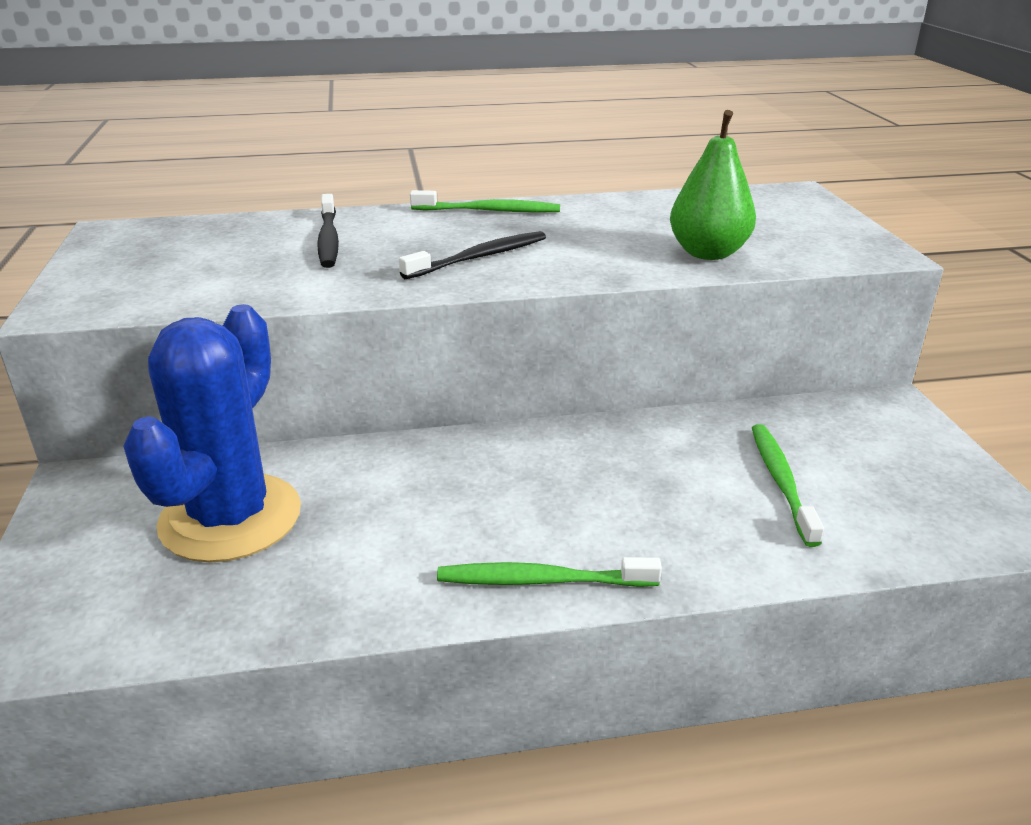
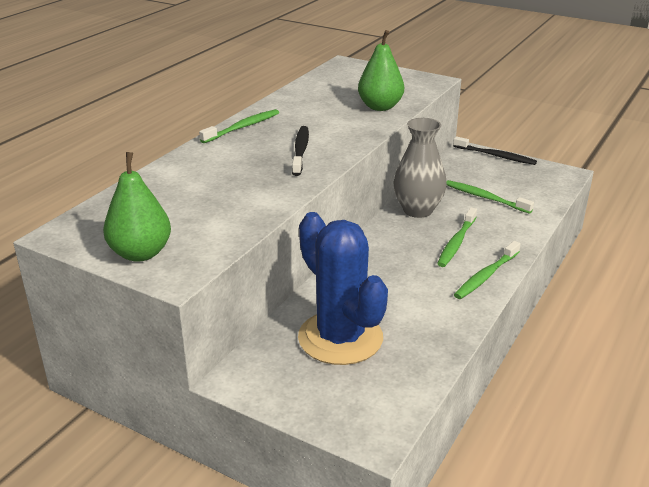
camera: 50 degrees left, 0 degrees up
(100, 275) = (141, 253): none -> green pear
(328, 239) = (206, 176): black toothbrush -> black toothbrush (495, 156)
(602, 510) = (456, 242): none -> green toothbrush
(642, 439) = (418, 210): none -> grey vase

